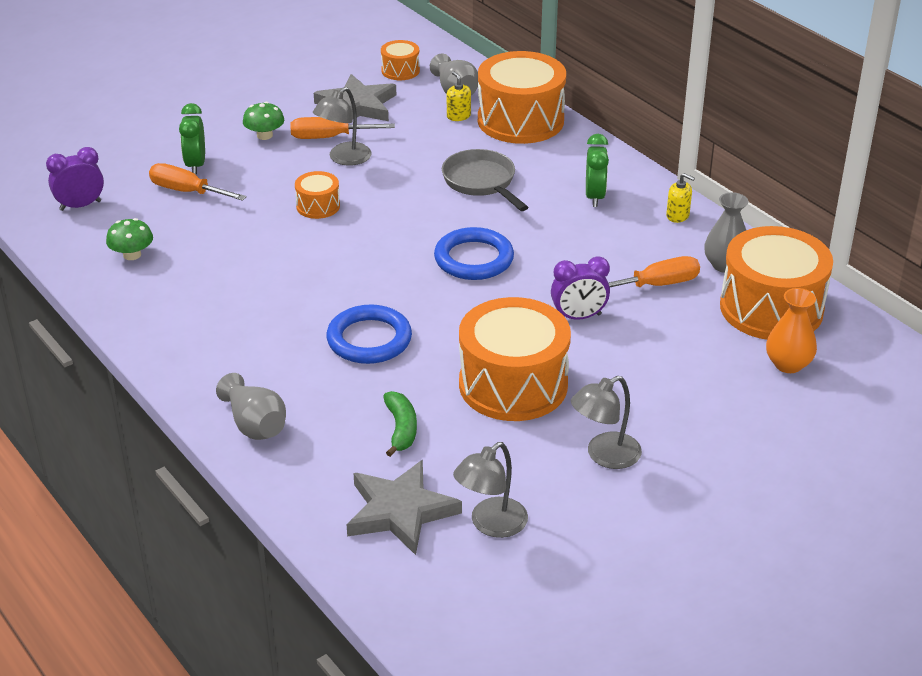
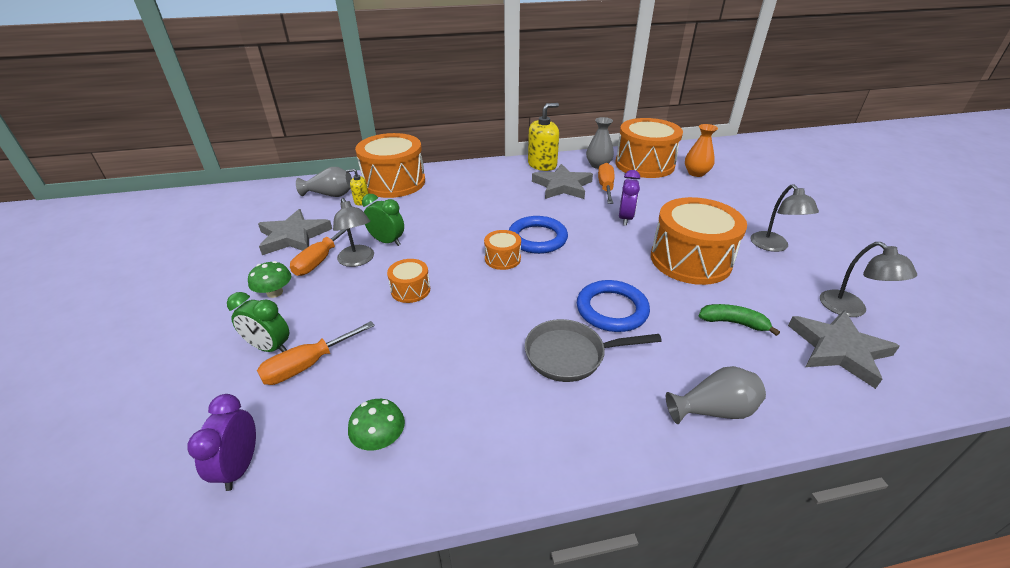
camera: 65 degrees left, 0 degrees up
(400, 70) = (274, 208): orange drum -> orange drum (502, 258)
(481, 182) = (450, 213): grey pan -> grey pan (570, 355)
(594, 197) = (502, 182): green clock -> green clock (387, 241)
(626, 247) = (562, 186): none -> grey star
(677, 216) = (542, 165): yellow soap dispenser -> yellow soap dispenser, size x1.94

